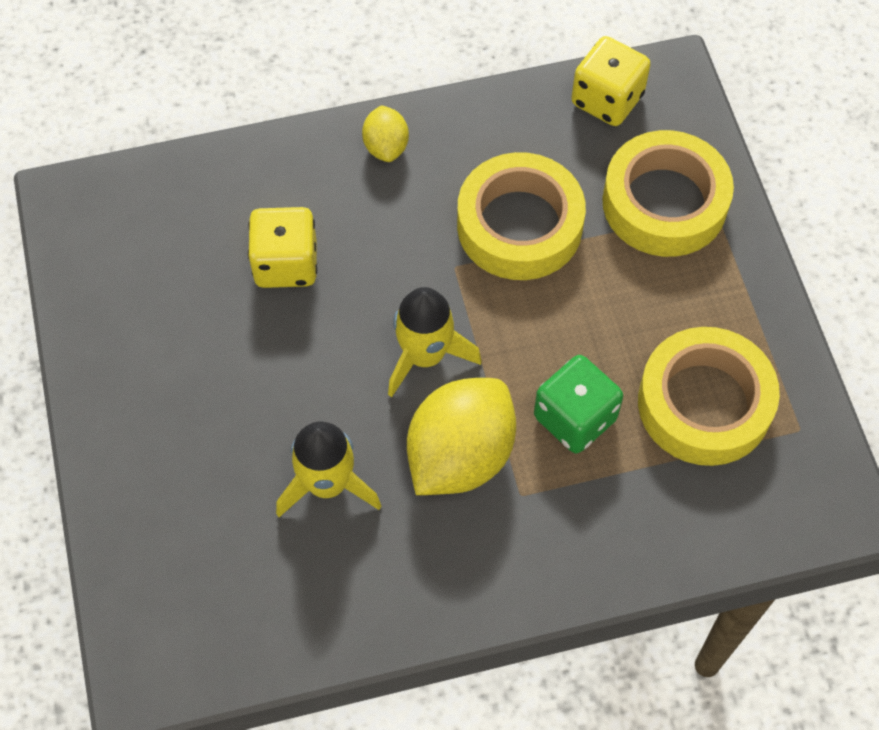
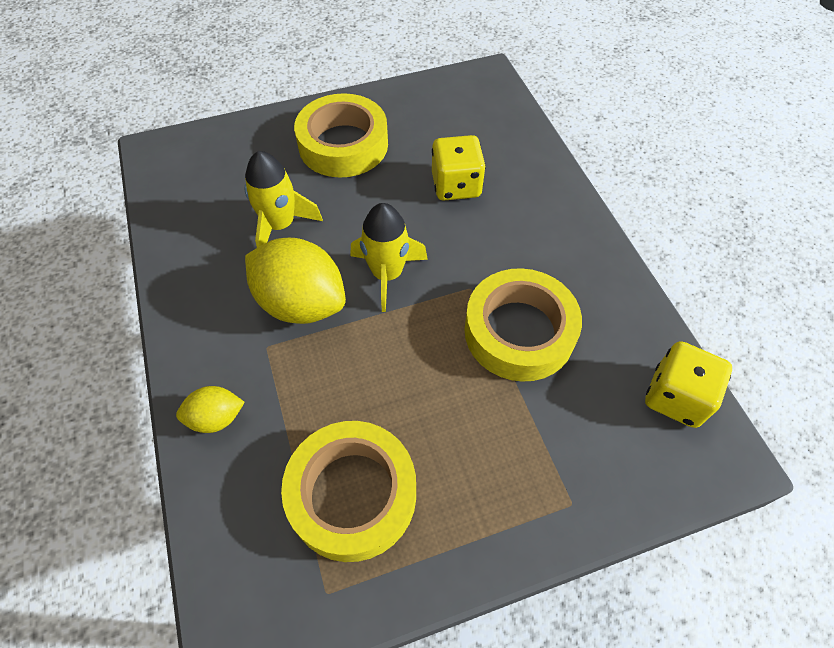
camera: 85 degrees right, 5 degrees down
(386, 147) = (574, 234): yellow lemon -> yellow lemon (216, 418)
(575, 418) = (335, 383): green dice -> none
(664, 202) = (570, 453): yellow tape -> yellow tape (343, 144)

